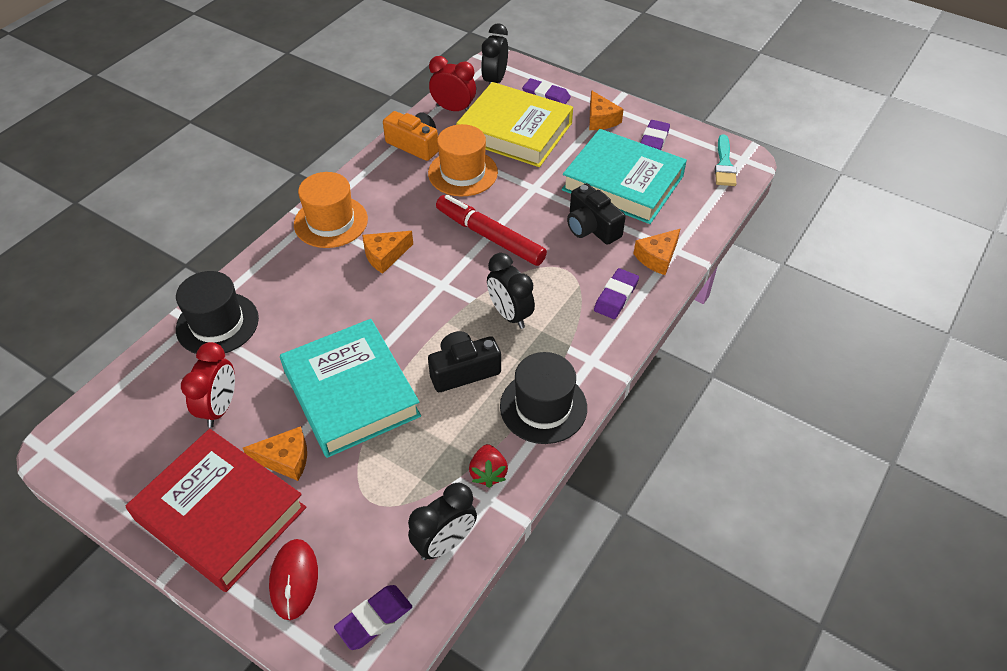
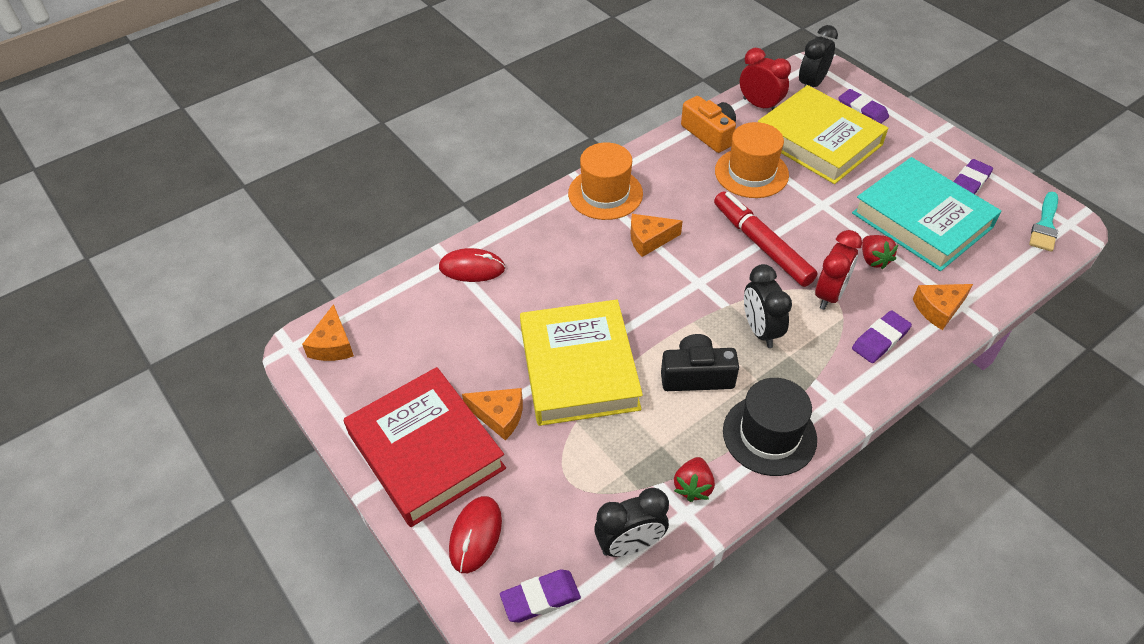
camera: 20 degrees right, 0 degrees up
(217, 324) = (472, 268): black hat -> red mouse
(220, 407) = (452, 349): red clock -> red clock (829, 294)
(351, 393) = (579, 368): turquoise book -> yellow book
(591, 227) = (873, 260): black camera -> red strawberry
(601, 119) = (916, 147): orange cheese -> orange cheese (332, 345)

